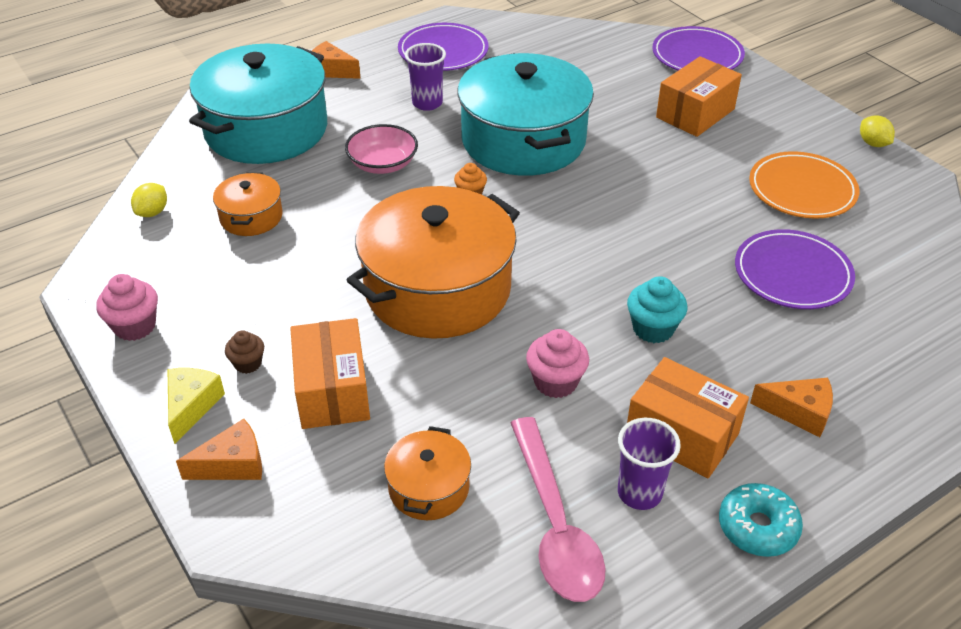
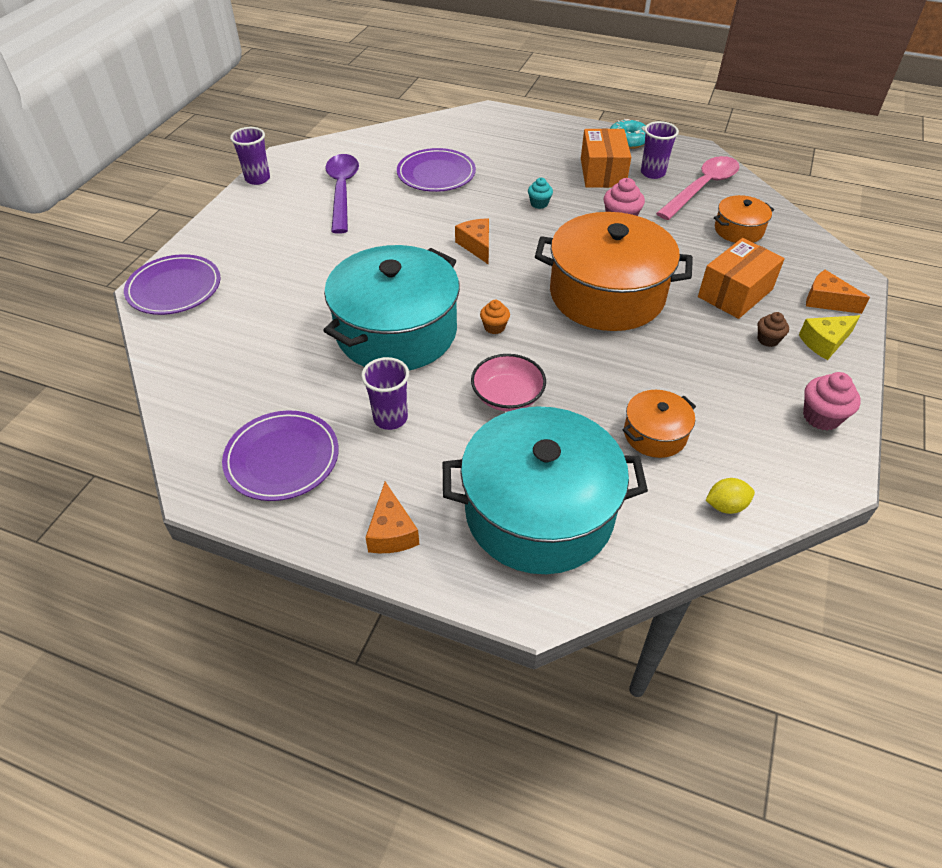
camera: 125 degrees left, 5 degrees up
(653, 329) = (539, 204): turquoise cupcake -> turquoise cupcake, size x0.64
(695, 113) = (277, 260): orange box -> none
(799, 412) = (545, 147): orange cheese -> orange cheese (476, 246)
(802, 190) = (342, 191): orange plate -> purple spoon
(873, 143) = (257, 179): yellow lemon -> purple cup

